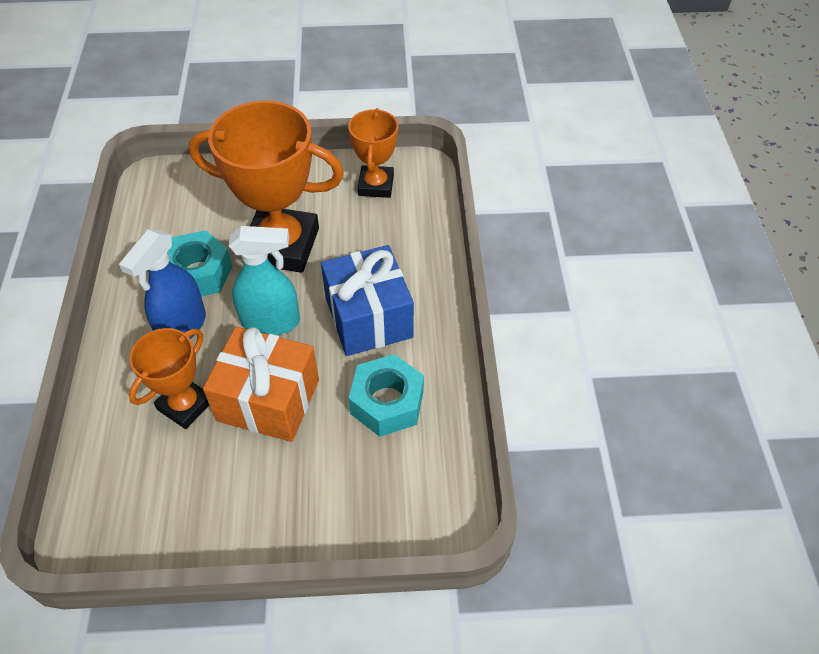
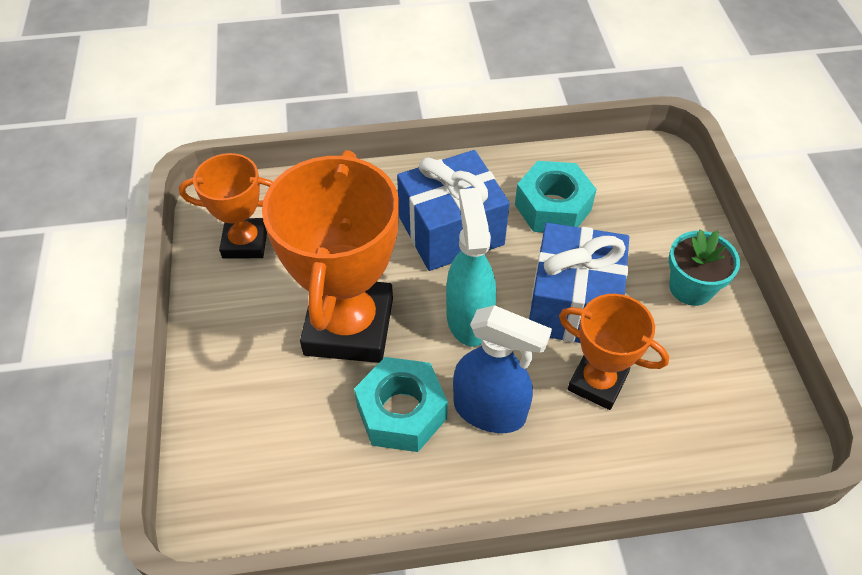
camera: 95 degrees left, 0 degrees up
(265, 508) = (691, 288): none -> turquoise flower pot
(268, 400) = (572, 304): orange gift -> blue gift

